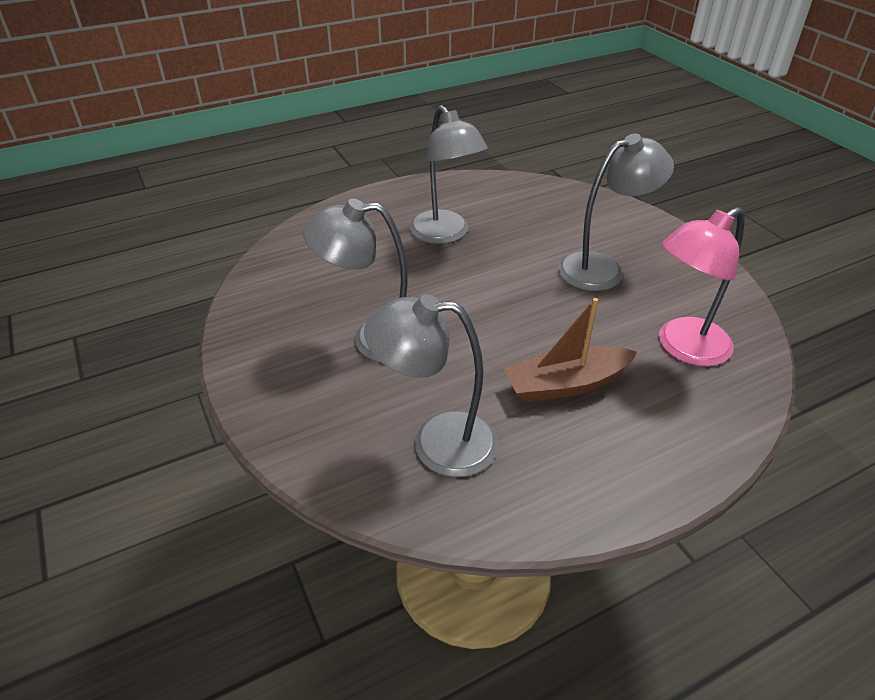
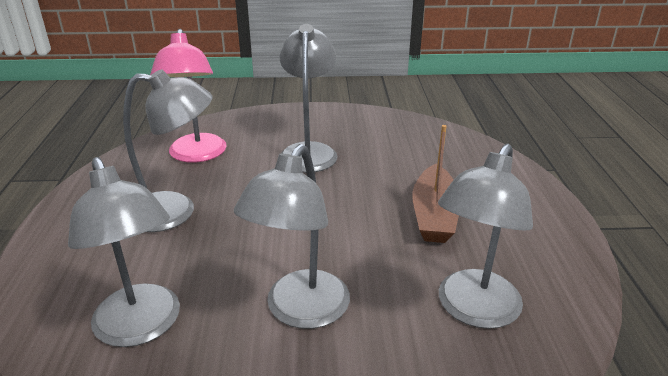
camera: 65 degrees left, 10 degrees down
(317, 274) = (142, 328): none -> grey lamp
(683, 348) = (424, 153): pink lamp -> pink lamp (197, 155)

